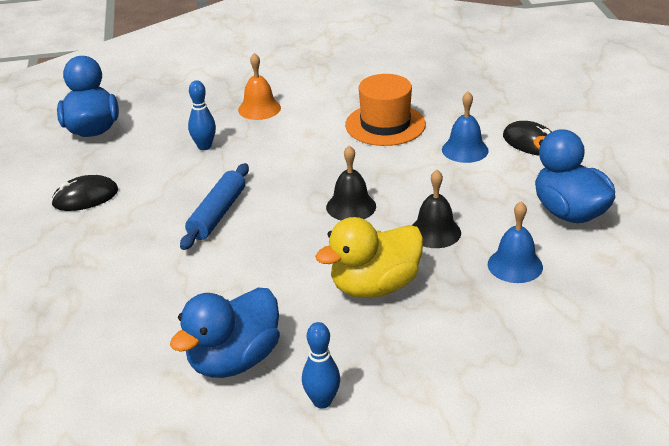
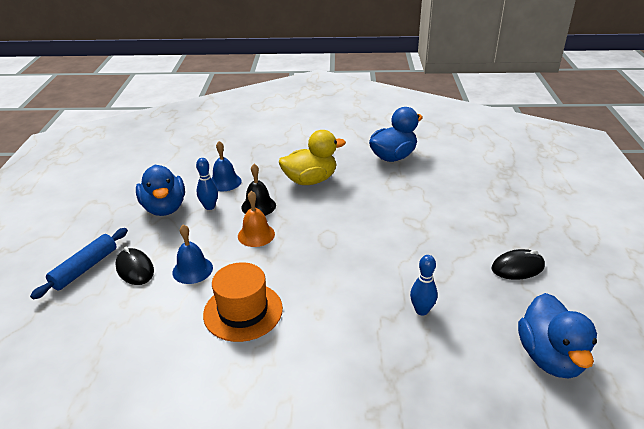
camera: 170 degrees left, 0 degrees up
(217, 214) = (405, 238): blue rolling pin -> blue rolling pin (85, 268)
(259, 109) = (364, 359): orange bell -> orange bell (256, 235)
(322, 401) = (352, 139): blue bowling pin -> blue bowling pin (209, 207)
(351, 206) = (306, 231): black bell -> none

